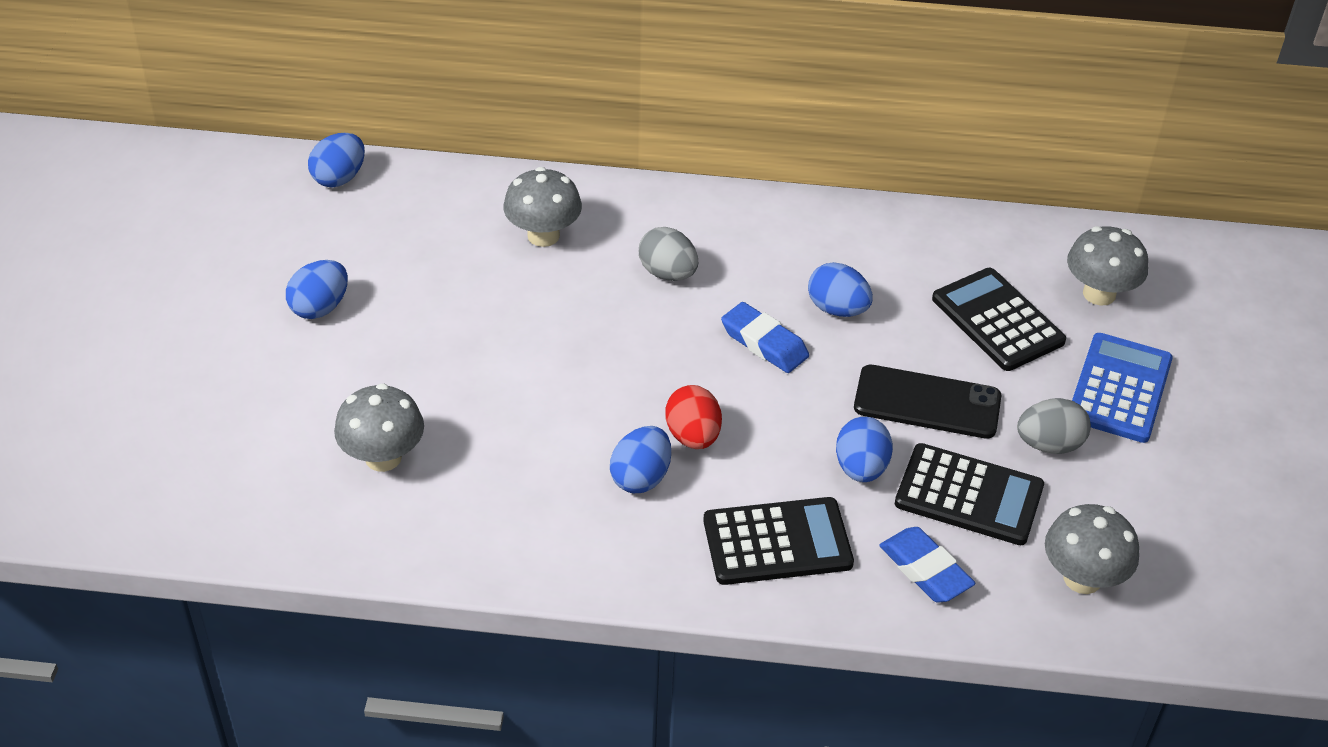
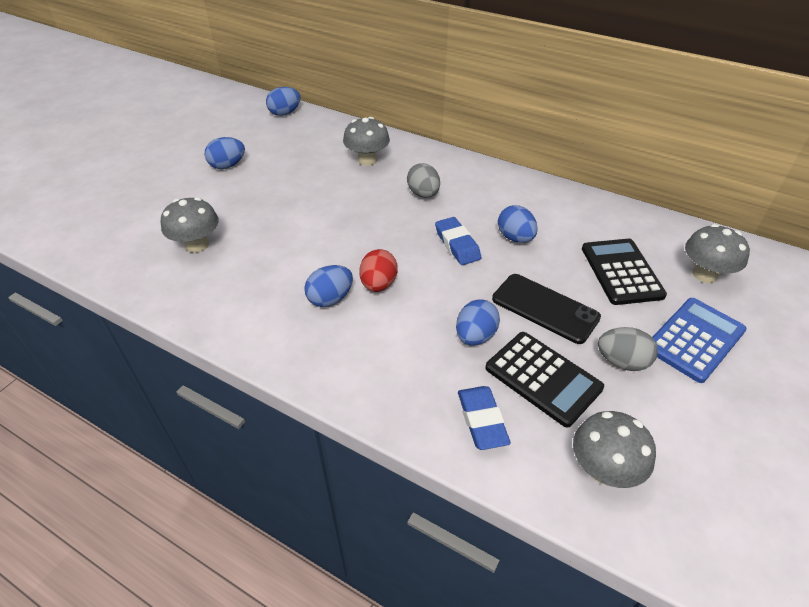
camera: 25 degrees right, 0 degrees up
(777, 542) = (389, 366): black calculator -> none

